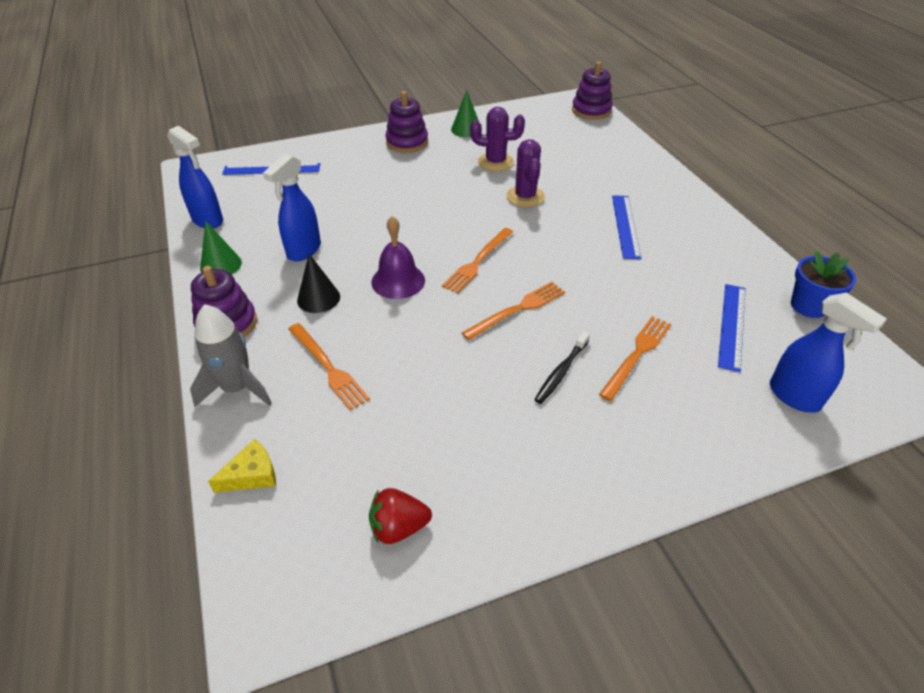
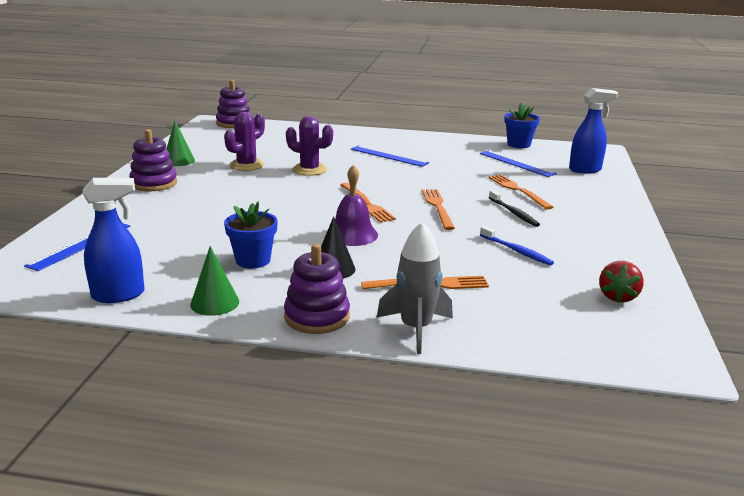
camera: 60 degrees left, 20 degrees down
(252, 474) = (528, 341): yellow cheese -> none
(303, 251) = (253, 260): blue spray bottle -> blue flower pot
(455, 406) = (516, 251): none -> blue toothbrush

